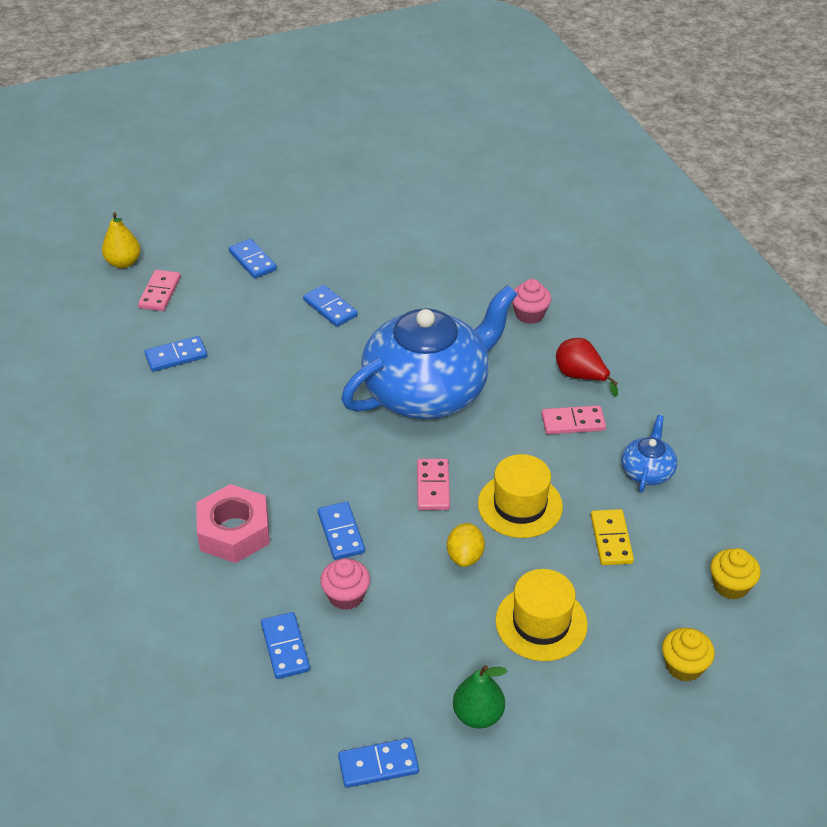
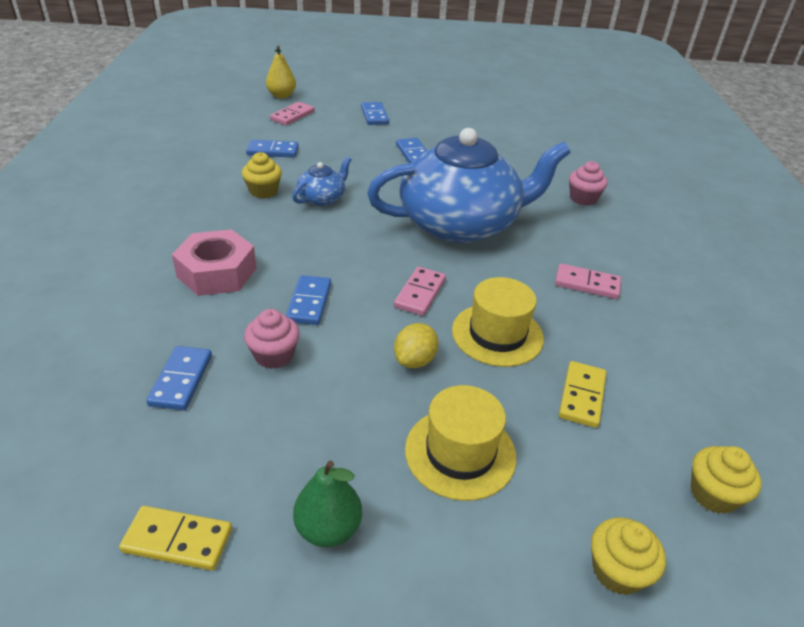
camera: 20 degrees right, 5 degrees down
(207, 416) = (263, 191): none -> yellow cupcake
(378, 765) = (177, 540): blue domino -> yellow domino
(581, 376) = (611, 252): red pear -> none
(647, 471) = (649, 346): blue teapot -> blue teapot (322, 198)

